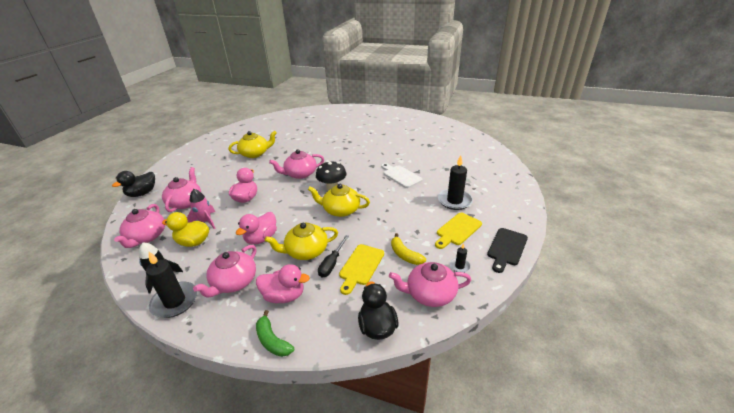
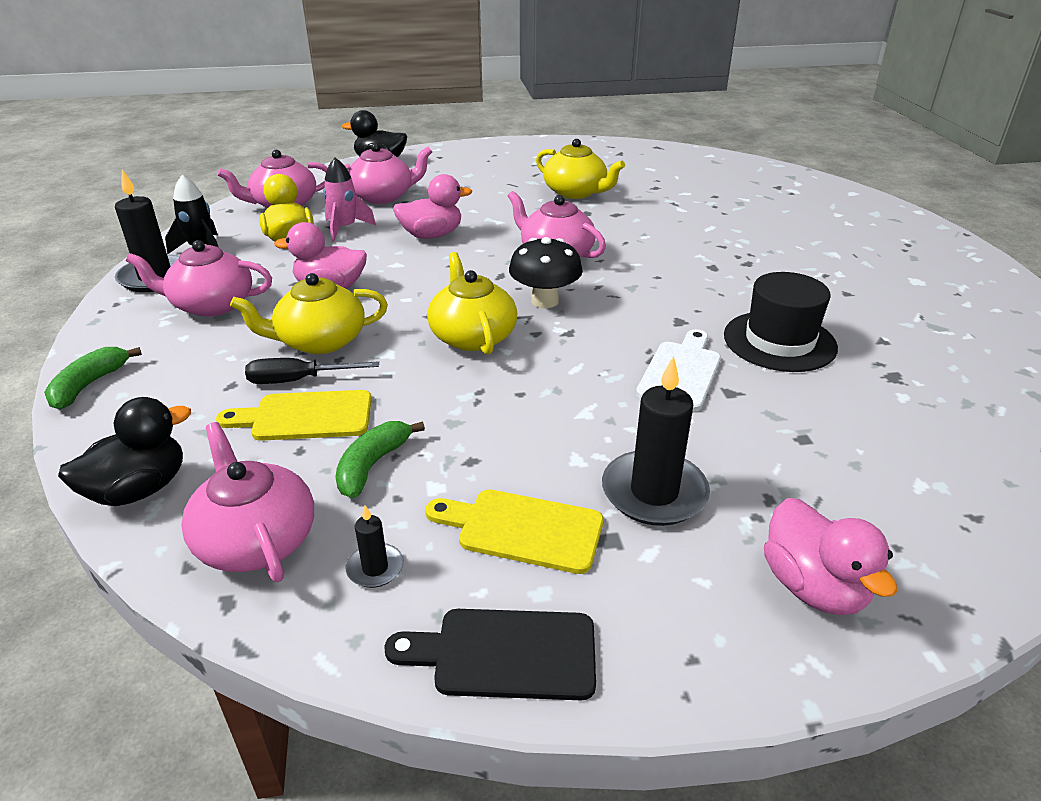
camera: 60 degrees right, 0 degrees up
(284, 296) = (193, 360): pink duck -> pink duck (813, 587)
(306, 251) = (319, 341): yellow teapot -> yellow teapot turned 60 degrees counterclockwise
(398, 154) = (779, 341): none -> black hat
(405, 255) = (372, 465): yellow banana -> green banana

